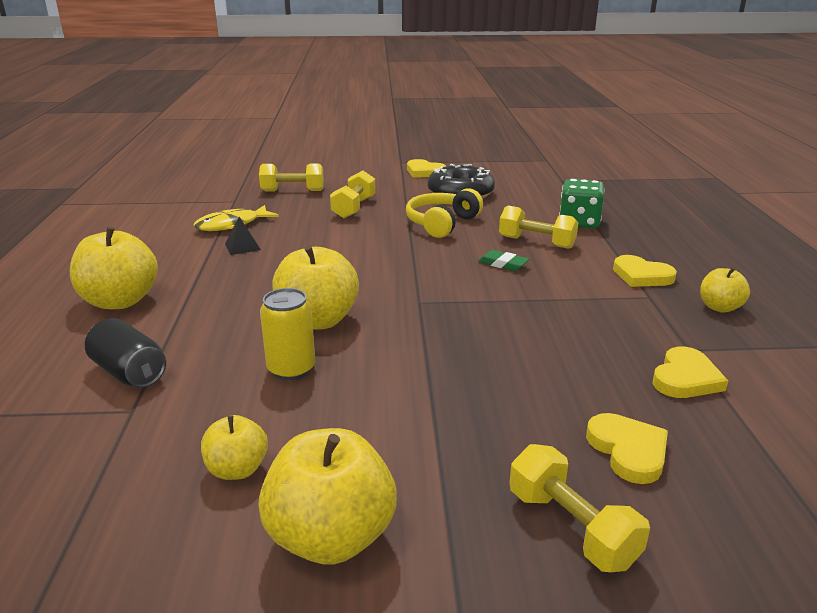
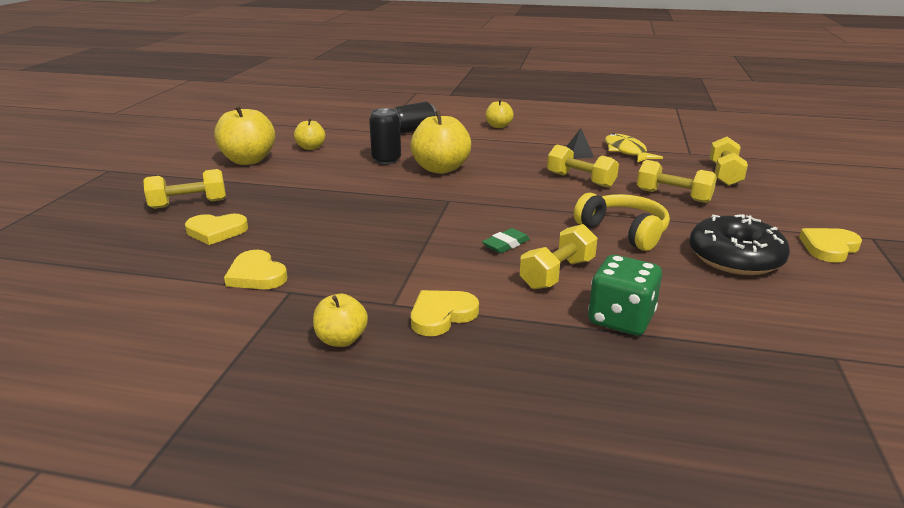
camera: 105 degrees right, 0 degrees up
(120, 301) = (498, 126): yellow apple -> yellow apple, size x0.56
(291, 369) = (386, 160): yellow can -> black can
(328, 242) = (580, 180): none -> yellow dumbbell

